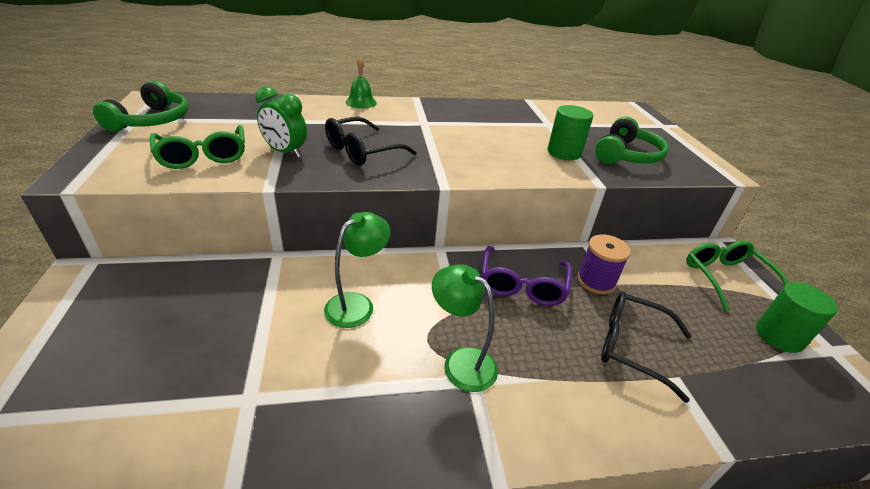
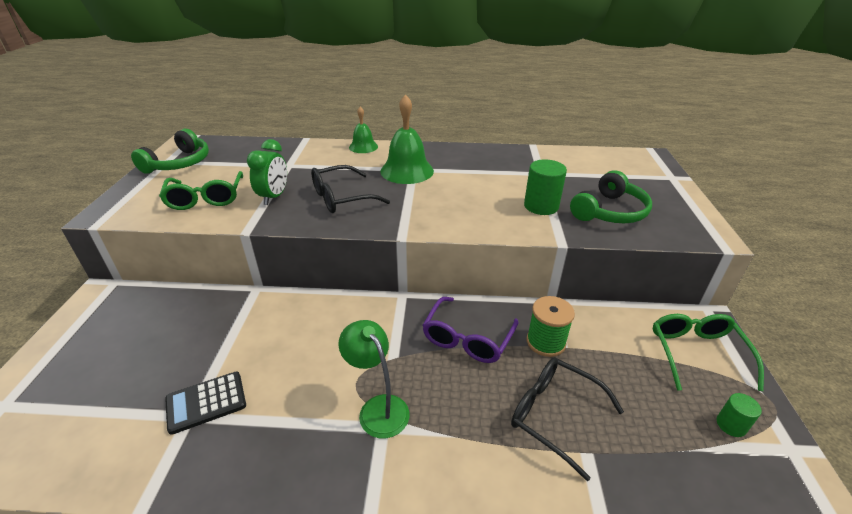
camera: 15 degrees right, 0 degrees up
(264, 381) = (206, 402): none -> black calculator
(285, 152) = (274, 197): green clock -> green clock turned 120 degrees counterclockwise
(357, 304) = (306, 342): green lamp -> none
(418, 124) = (407, 171): none -> green bell
(596, 281) = (545, 342): purple spool -> green spool
(779, 336) = (731, 425): green cylinder -> green cylinder, size x0.58

